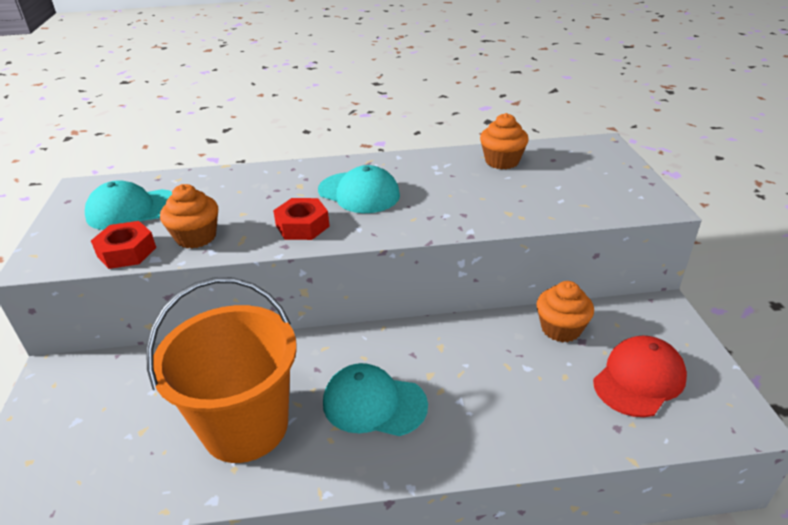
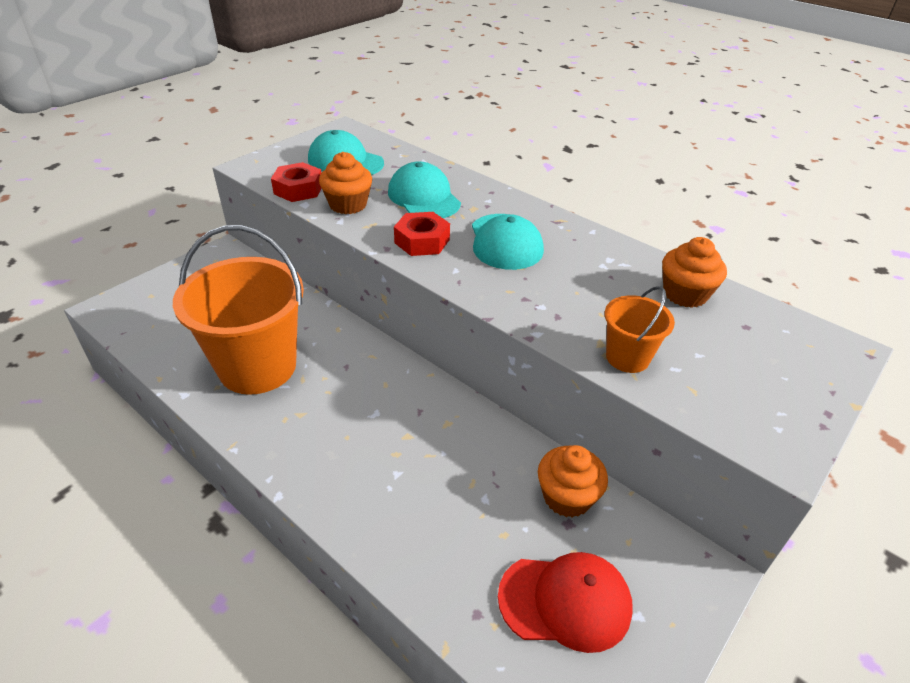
camera: 45 degrees right, 5 degrees up
(374, 403) = (342, 421): turquoise cap -> turquoise cap (424, 197)
(533, 210) = (627, 357): none -> orange bucket

